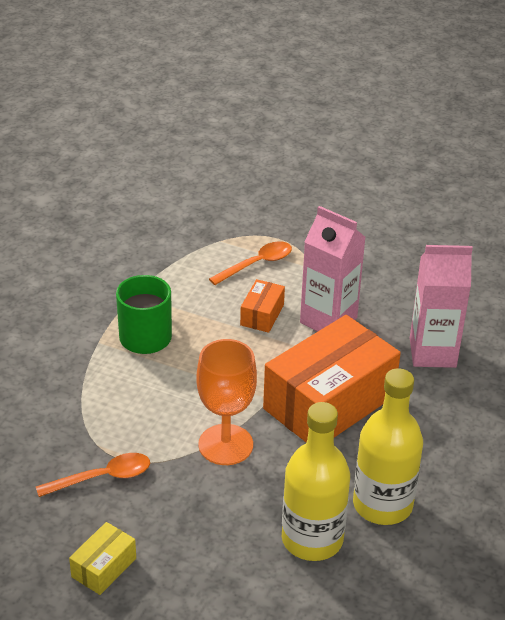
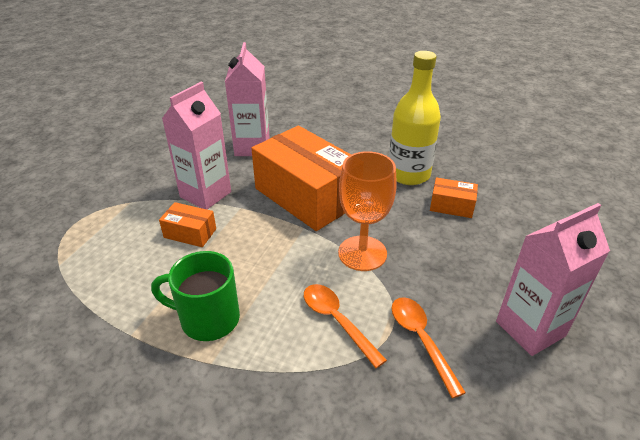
camera: 90 degrees left, 0 degrees up
(104, 567) = (530, 329): yellow box -> pink carton
(257, 264) = (110, 237): orange spoon -> orange spoon (337, 321)
(312, 539) = (451, 206): yellow bottle -> orange box

